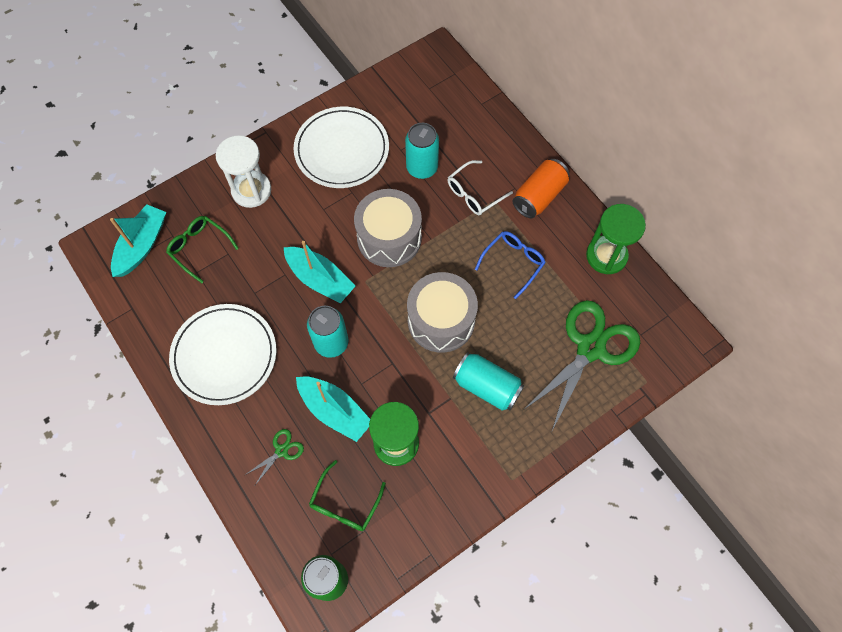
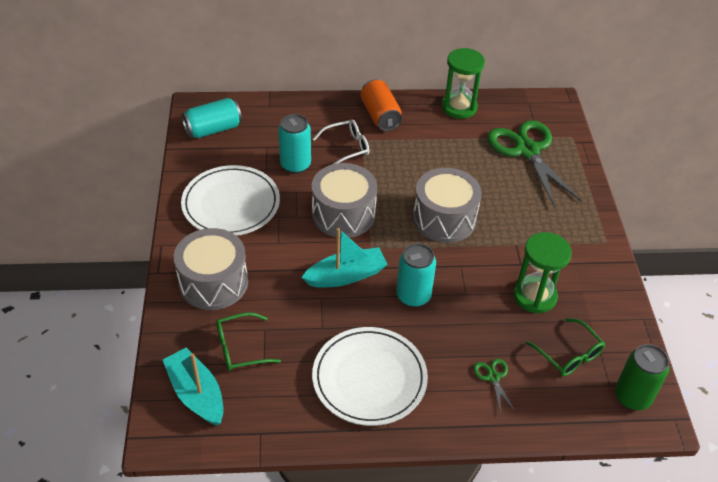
camera: 60 degrees left, 20 degrees down
(251, 190) = (213, 282): white hourglass -> grey drum
(334, 411) = (479, 323): turquoise boat -> none
(474, 193) = (347, 147): white glasses -> white glasses turned 105 degrees counterclockwise
(487, 386) = (520, 219): turquoise can -> turquoise can (213, 129)
(513, 263) = (425, 155): blue glasses -> none

